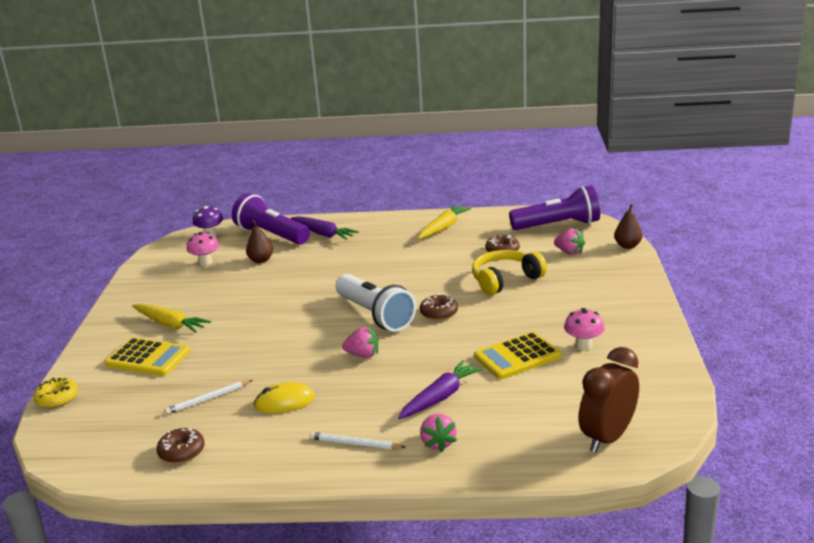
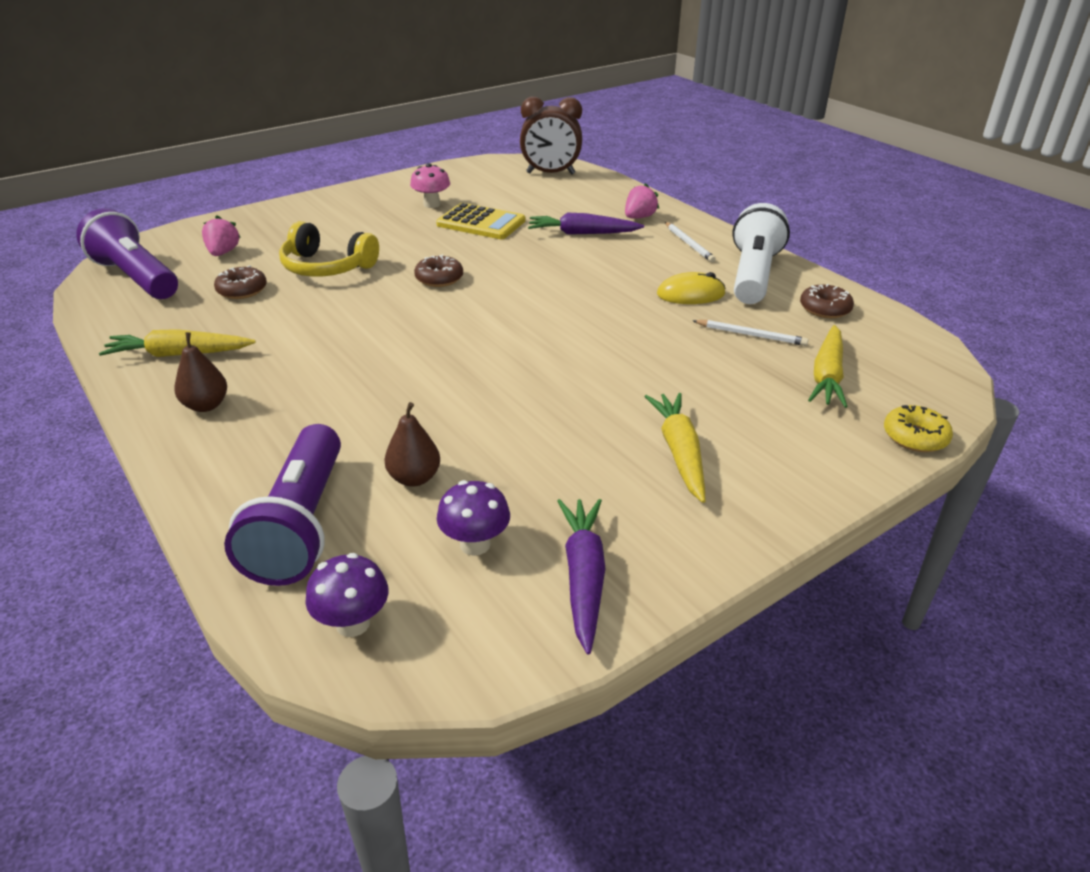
camera: 130 degrees left, 10 degrees up
(134, 403) = (827, 376): none -> yellow carrot
(148, 358) = (760, 420): yellow calculator -> none
(205, 262) = (475, 544): pink mushroom -> purple mushroom
(284, 401) = (690, 294): yellow mouse -> yellow mouse turned 45 degrees counterclockwise
(323, 234) = (262, 461): purple carrot -> purple carrot (583, 577)
(363, 355) = (567, 288): pink strawberry -> none
(375, 315) = (482, 311): white flashlight -> white flashlight (753, 275)
(627, 246) = (186, 229): brown pear -> brown pear (206, 405)

